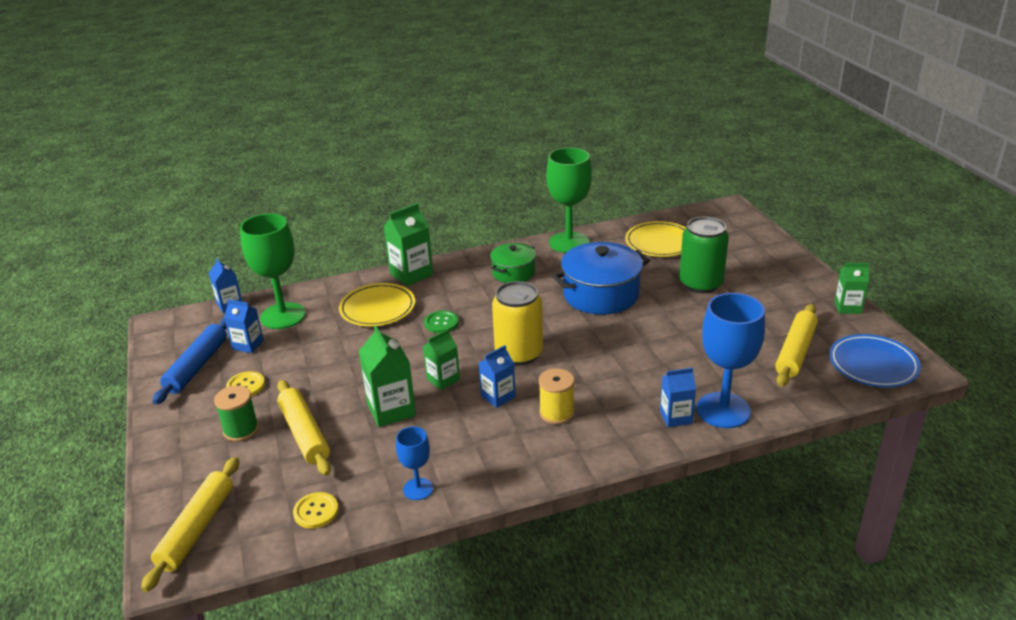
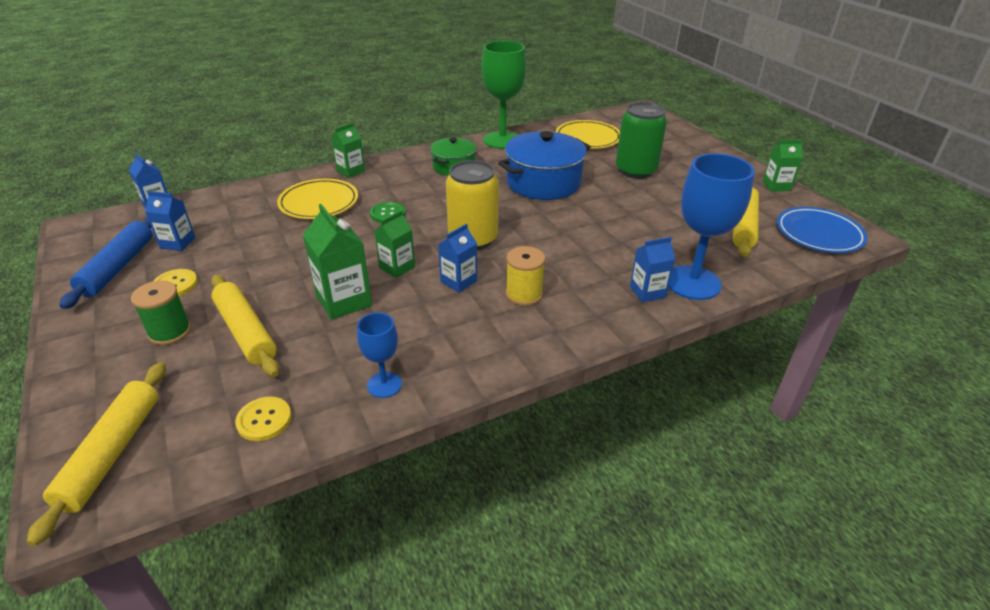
camera: 10 degrees left, 5 degrees up
(283, 316) = (216, 213): green goblet -> none
(411, 274) = (351, 171): green carton -> green carton, size x0.64

